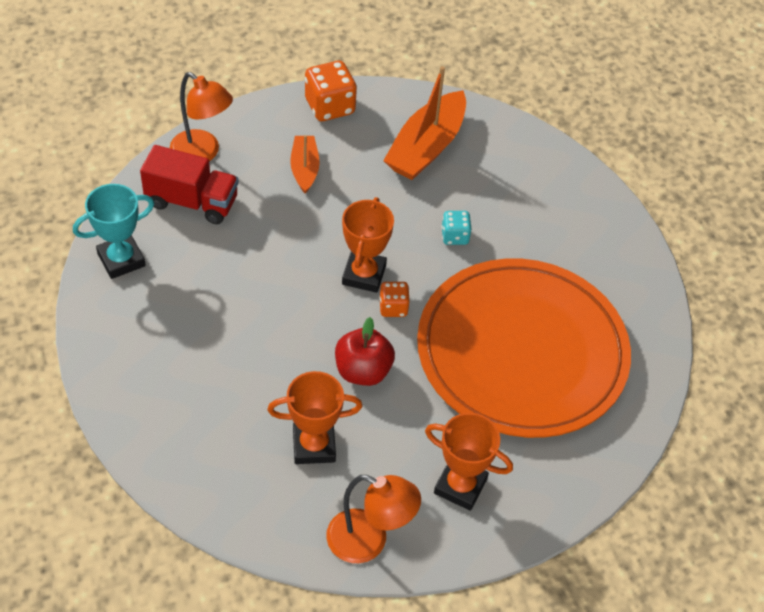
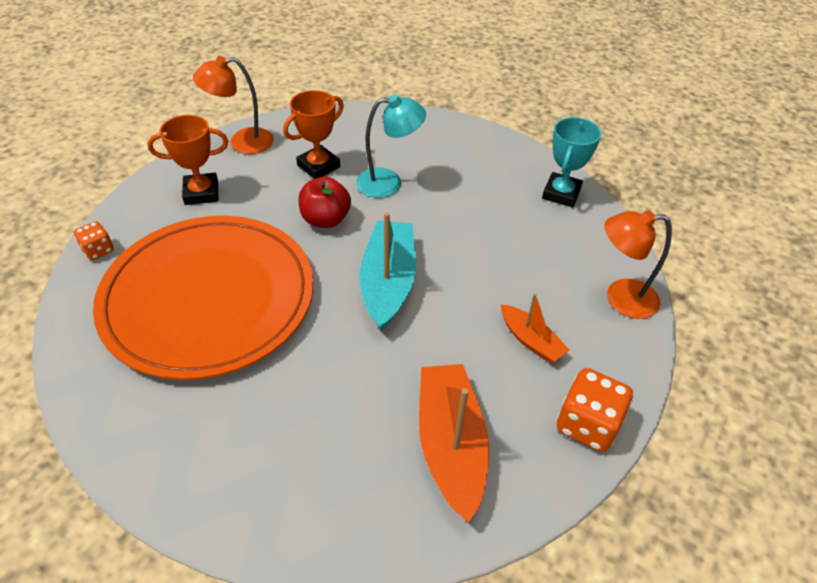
camera: 145 degrees right, 5 degrees down
(192, 201) = (574, 257): red truck -> none
(263, 376) = (389, 182): none -> turquoise lamp
(364, 275) = (388, 282): orange trophy -> turquoise boat
(393, 307) = (342, 272): orange dice -> orange dice (98, 250)
(455, 236) = (341, 363): turquoise dice -> none

